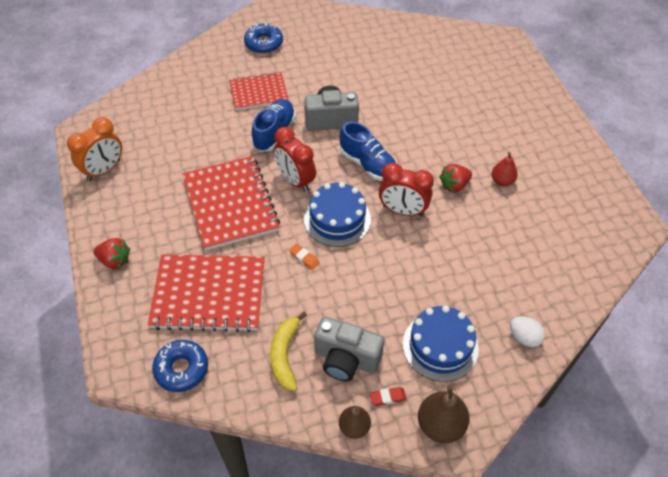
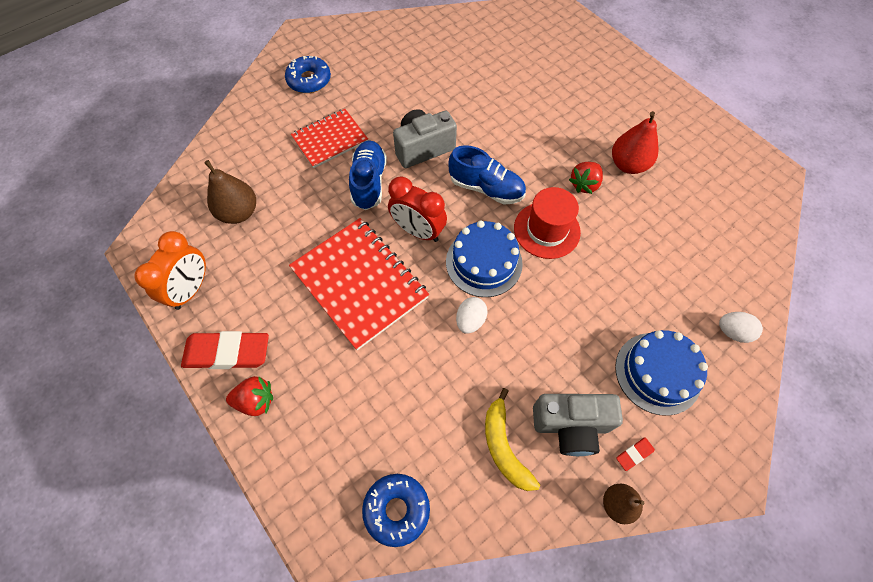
camera: 20 degrees left, 10 degrees up
(110, 221) = (227, 352): none -> red eraser
(209, 294) = (385, 403): red notebook -> none
(304, 258) = (470, 320): orange eraser -> white egg
(402, 211) = (546, 230): red clock -> red hat
(440, 425) = (701, 465): brown pear -> brown pear (239, 213)
(502, 181) = (628, 165): red pear -> red pear, size x1.57

